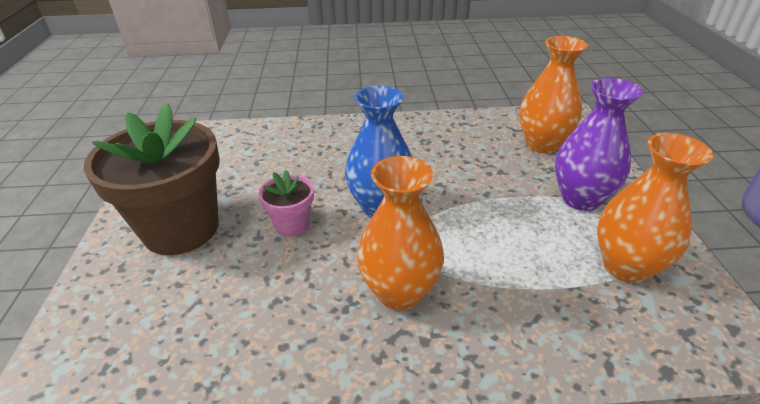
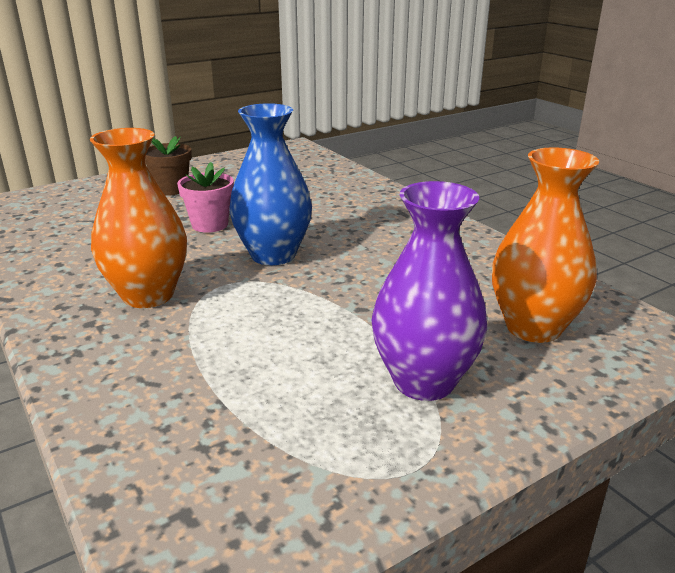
camera: 60 degrees right, 10 degrees down
(181, 229) = (171, 189): brown flower pot -> brown flower pot, size x0.47
(626, 267) = (293, 442): orange vase -> none

